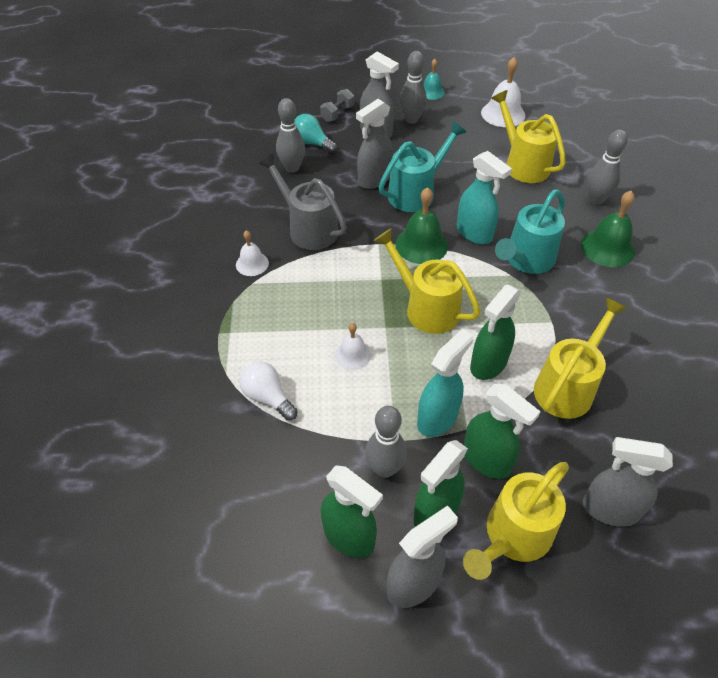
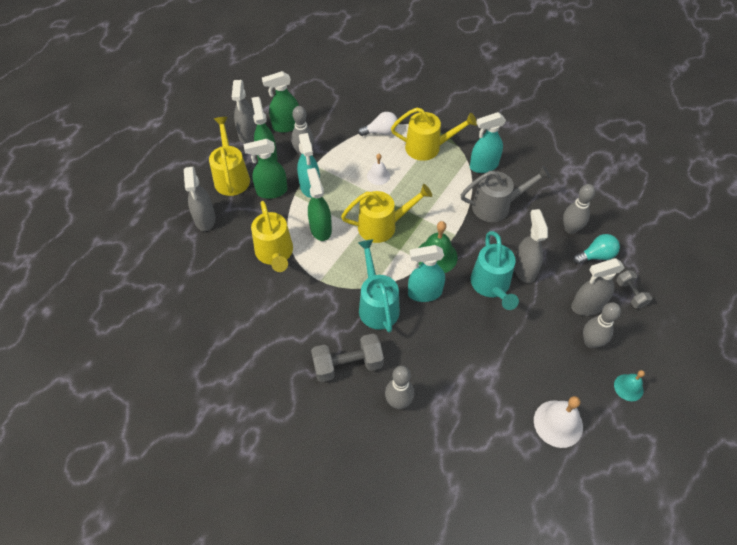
camera: 125 degrees right, 5 degrees up
(252, 264) = (483, 166): white bell -> turquoise spray bottle
(522, 164) = (477, 383): yellow watering can -> yellow watering can (428, 147)
(607, 248) = (348, 365): green bell -> grey dumbbell
(609, 509) = (205, 219): grey spray bottle -> grey spray bottle turned 120 degrees clockwise

